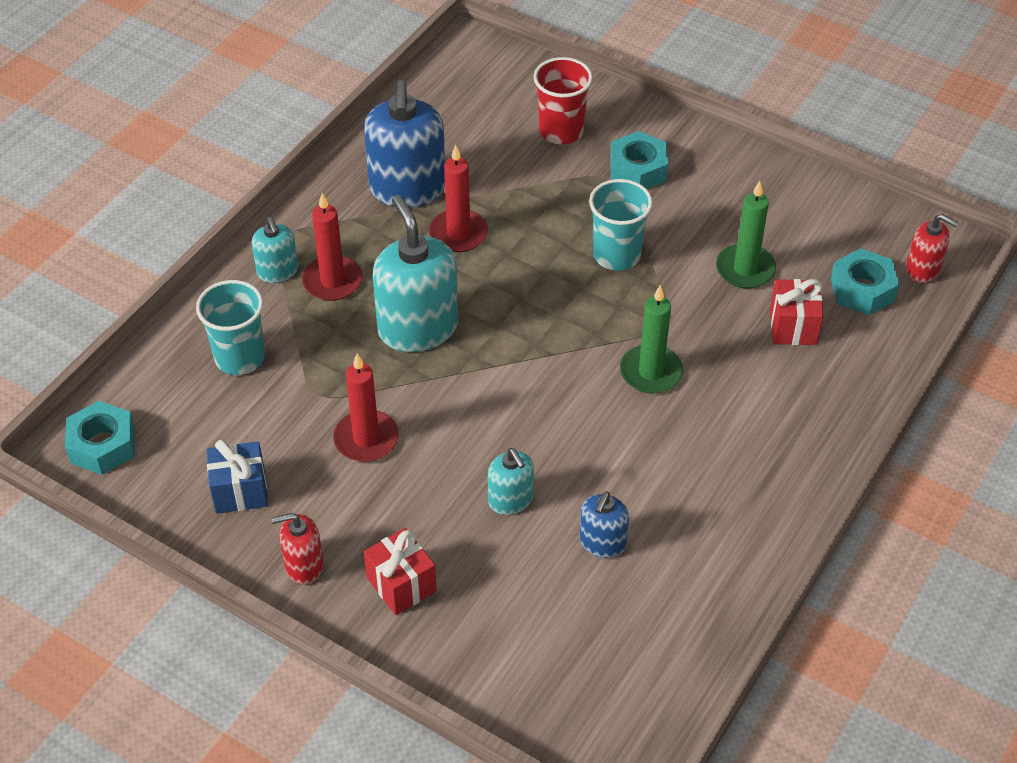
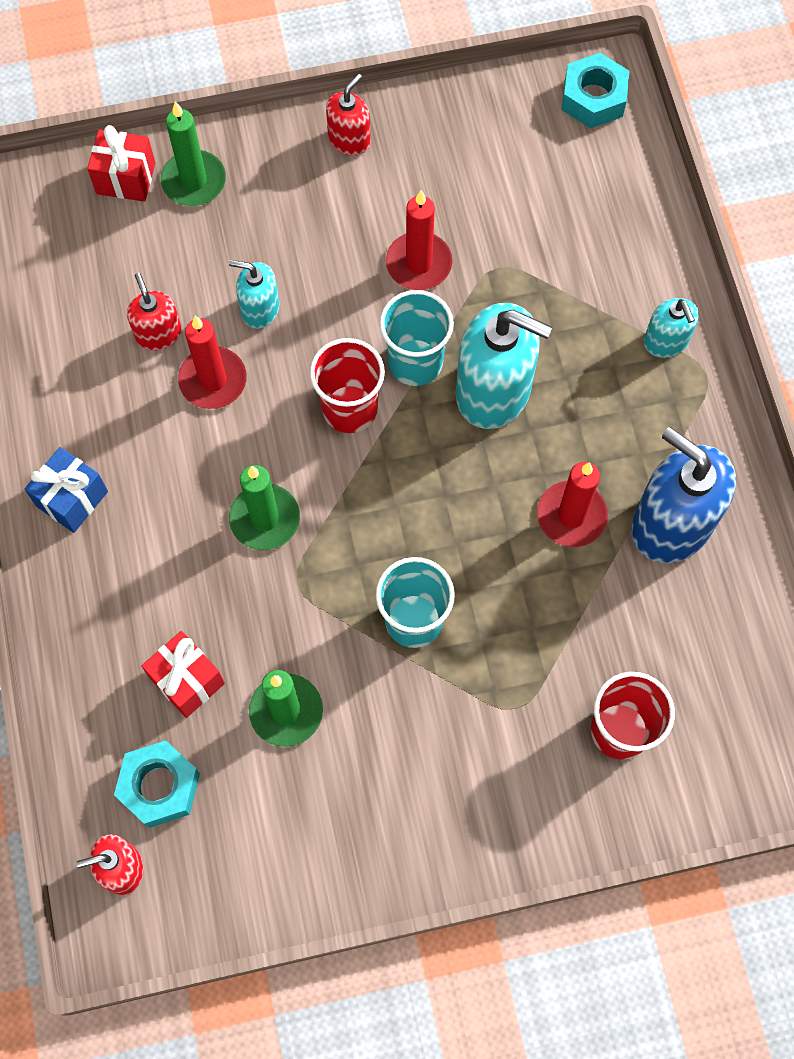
camera: 135 degrees right, 20 degrees up
(240, 357) = (593, 244): turquoise cup -> turquoise cup (415, 362)
(240, 491) = (457, 150): blue gift -> blue gift (72, 499)
(277, 271) = (666, 341): turquoise soap dispenser -> turquoise soap dispenser turned 135 degrees counterclockwise
(332, 281) = (612, 372): red candle -> red candle (213, 380)
(401, 584) = (268, 183): red gift -> red gift (126, 178)
(455, 635) = (194, 181): none -> green candle
(522, 390) = (350, 409): none -> red cup
(602, 543) = (158, 334): blue soap dispenser -> red soap dispenser
(638, 169) = (498, 748): turquoise nut -> none

